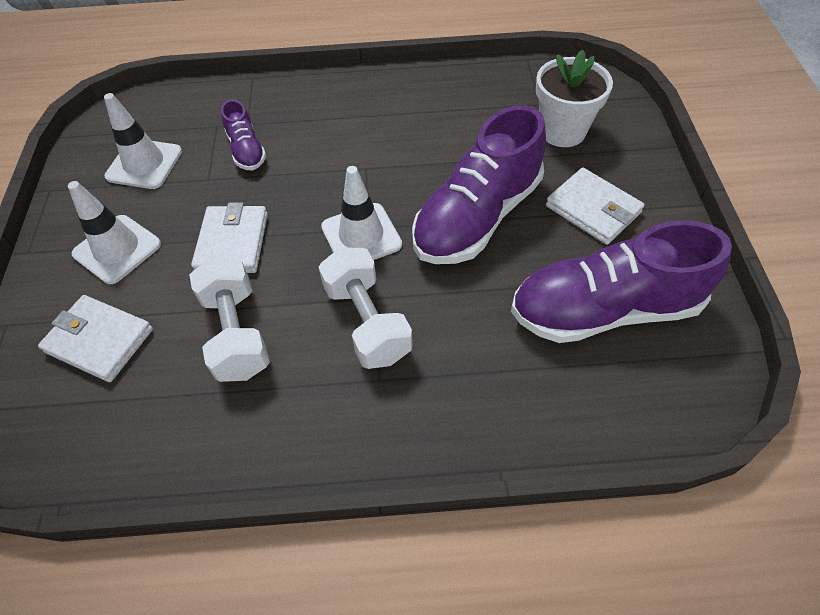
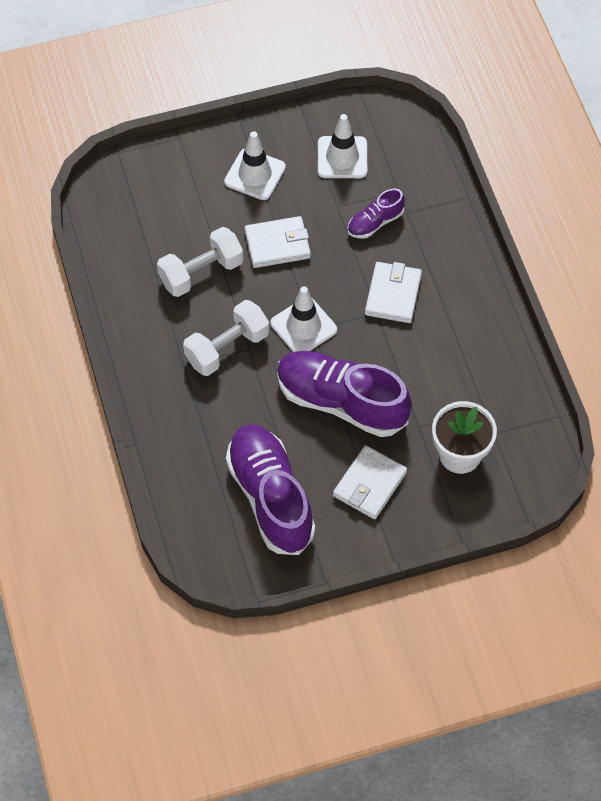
camera: 75 degrees right, 5 degrees up
(99, 340) = (179, 196): white wallet -> white wallet (393, 295)

